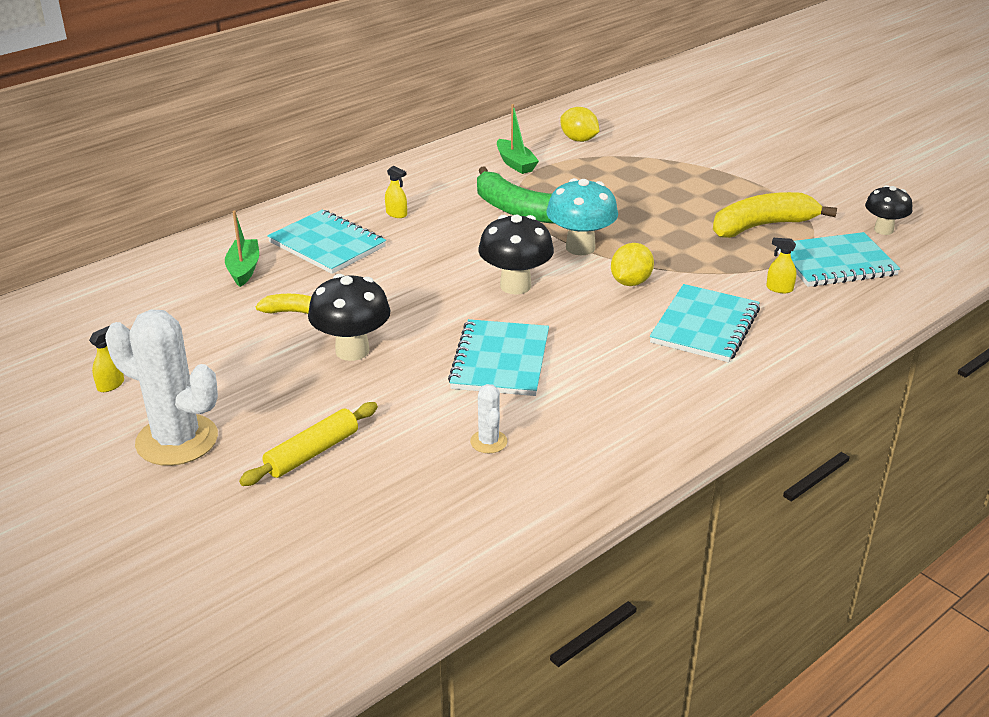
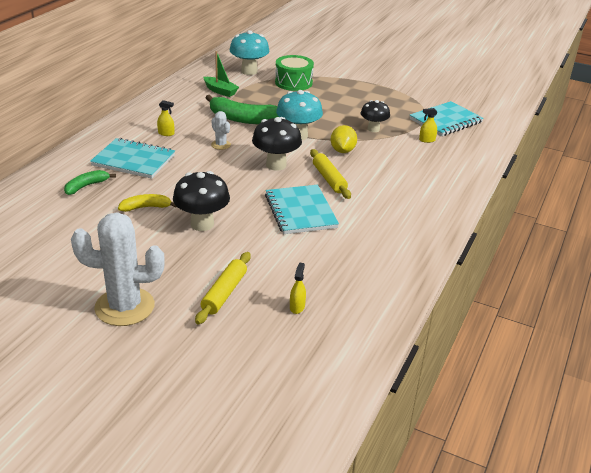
camera: 25 degrees left, 0 degrees up
(111, 385) = (46, 281): yellow spray bottle -> yellow spray bottle (297, 307)
(244, 269) = (86, 186): green boat -> green banana
(488, 442) = (329, 261): white cactus -> white cactus (221, 145)
(577, 321) = (329, 179): none -> yellow rolling pin
(579, 140) = (249, 71): yellow lemon -> turquoise mushroom
(633, 166) = (293, 82): none -> green drum
(705, 326) = (403, 168): turquoise notebook -> none
(762, 226) = (392, 106): yellow banana -> none
(883, 230) = (457, 99): black mushroom -> black mushroom (373, 129)

